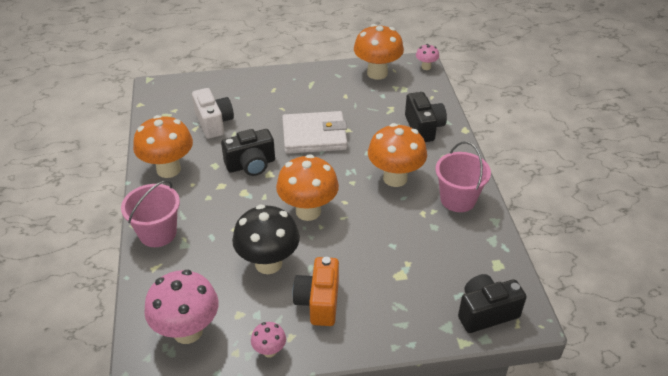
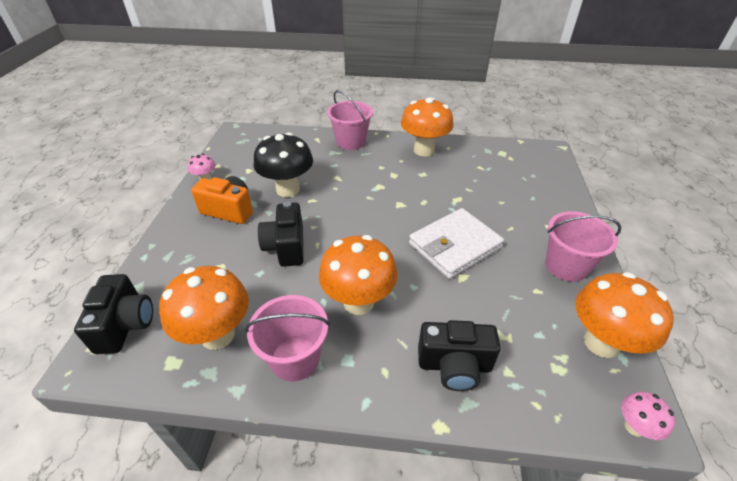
camera: 105 degrees right, 0 degrees up
(187, 331) = (251, 148): pink mushroom -> none
(214, 123) = (487, 179): white camera -> none
(251, 165) = (417, 194): black camera -> black camera (286, 247)
(308, 211) = (337, 221): orange mushroom -> orange mushroom (218, 335)
(314, 136) = (454, 246): white wallet -> white wallet turned 45 degrees clockwise
(315, 83) = (566, 266): none -> pink bucket

